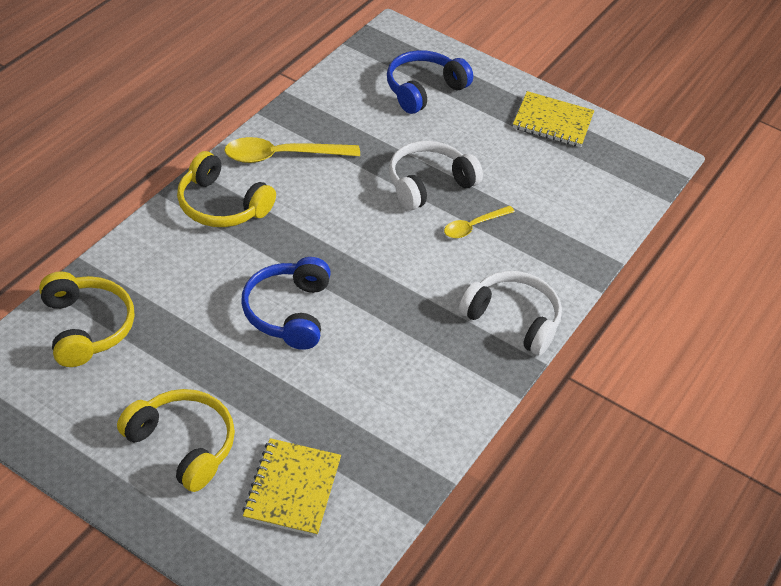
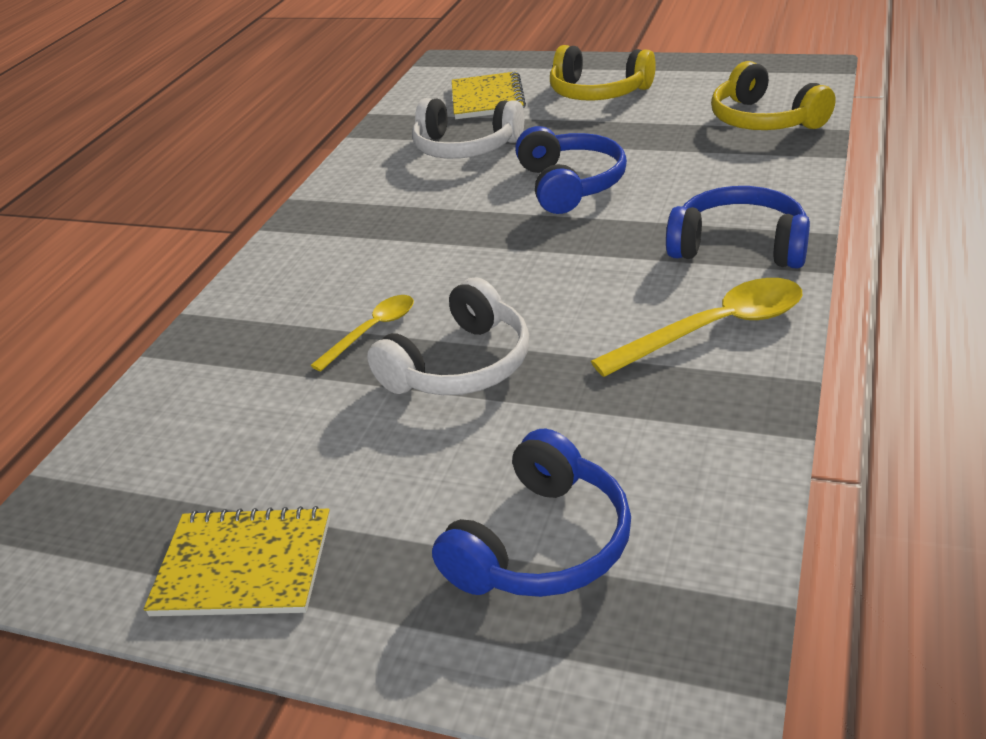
camera: 175 degrees right, 10 degrees down
(221, 205) = (739, 246): yellow headphones -> blue headphones
(512, 319) = (301, 252): white headphones -> white headphones (466, 147)

